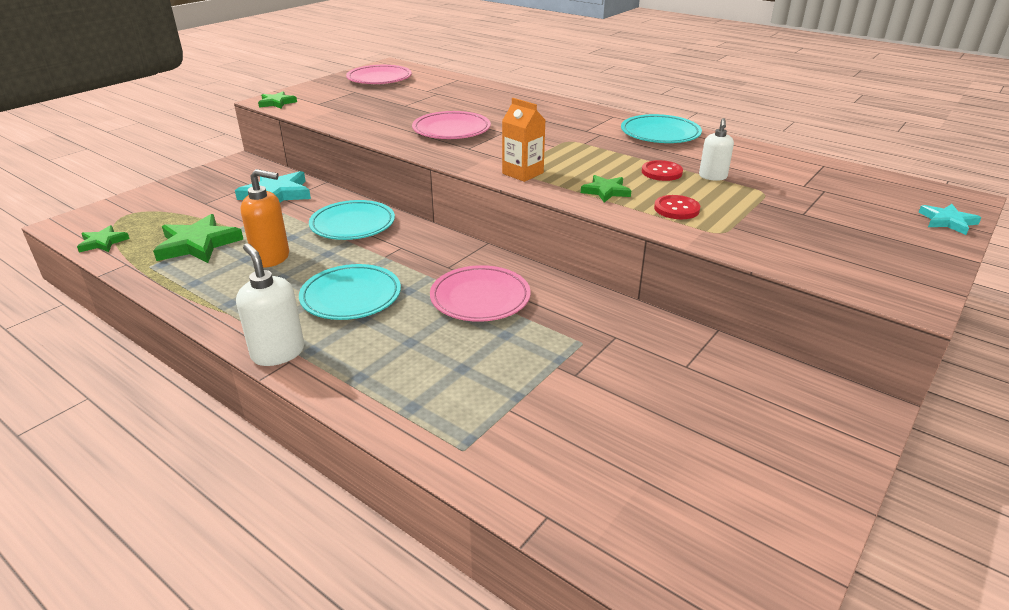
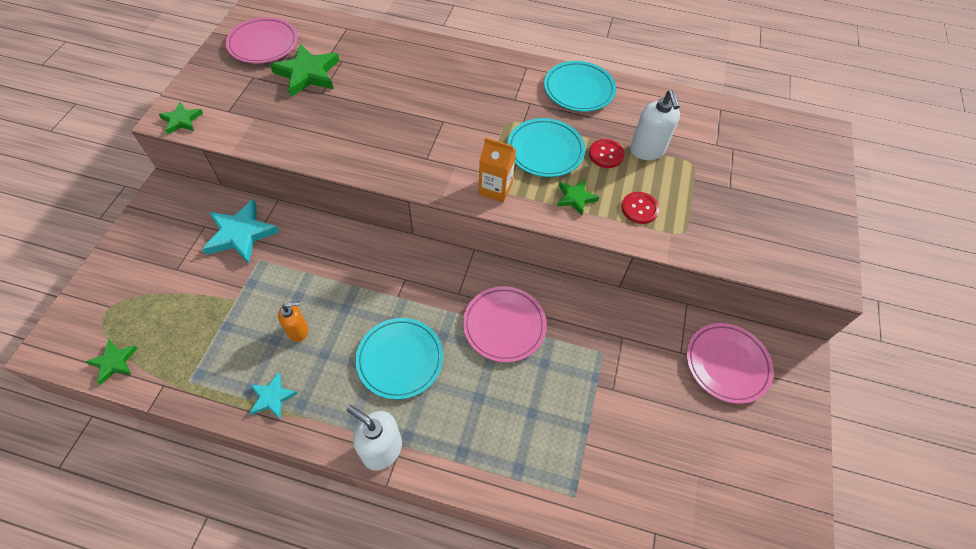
camera: 25 degrees left, 25 degrees up
(198, 244) = (214, 334): green star -> green star (307, 74)
(272, 258) = (298, 331): orange soap dispenser -> orange soap dispenser, size x0.65
(353, 225) = (343, 260): turquoise plate -> turquoise plate (545, 151)
(451, 130) = (393, 130): pink plate -> pink plate (727, 364)
(712, 177) = (647, 150): white soap dispenser -> white soap dispenser, size x1.55
(947, 221) = (825, 169): turquoise star -> turquoise star (272, 397)

